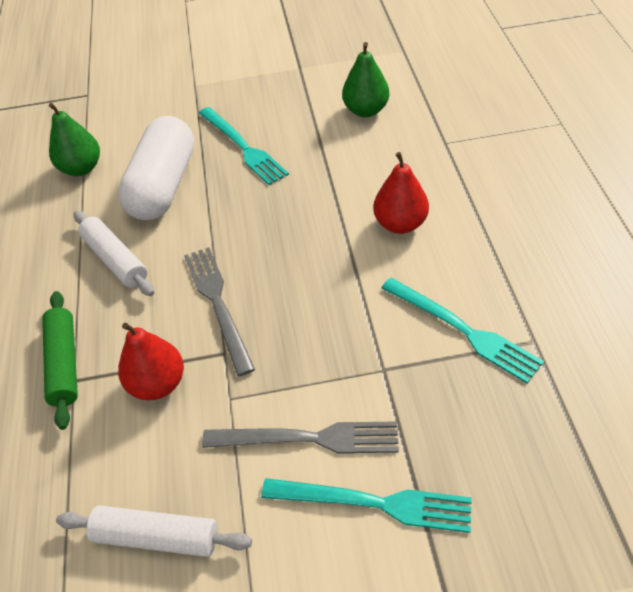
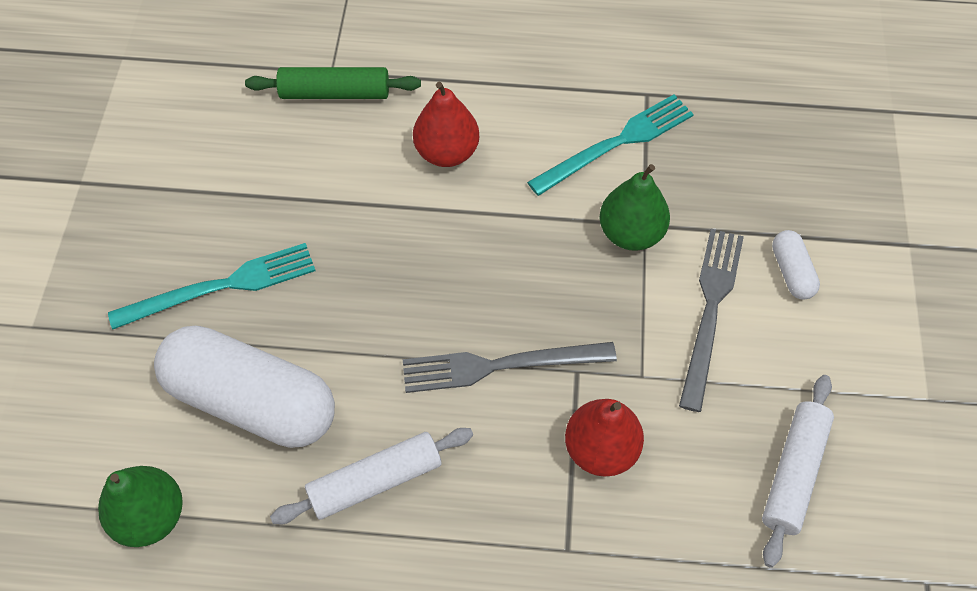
camera: 80 degrees left, 10 degrees up
(64, 363) = (537, 560): green rolling pin -> green rolling pin (335, 93)
(365, 110) = (225, 131): green pear -> green pear (631, 233)
(374, 503) = (791, 272): turquoise fork -> white capsule

